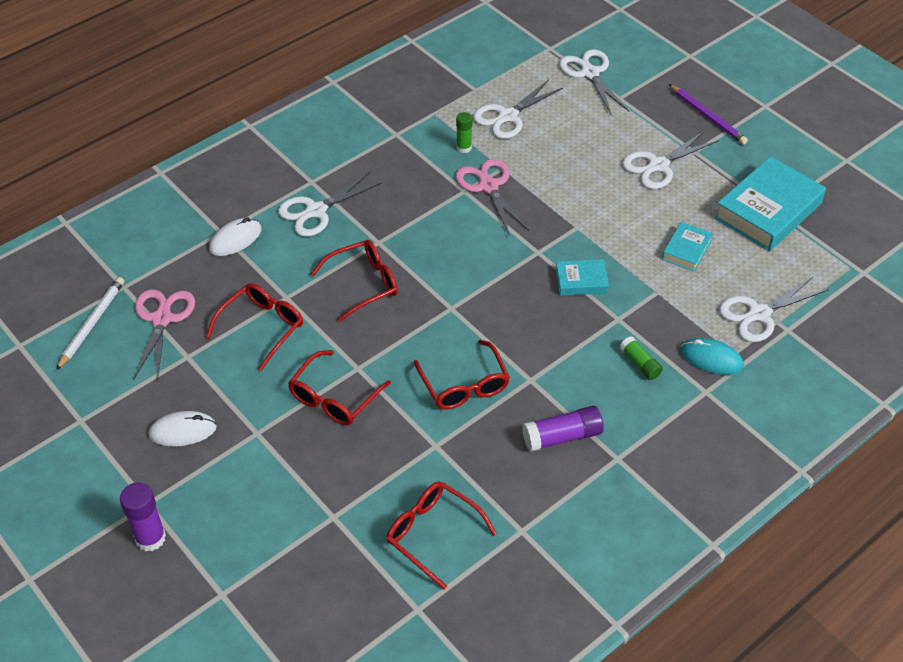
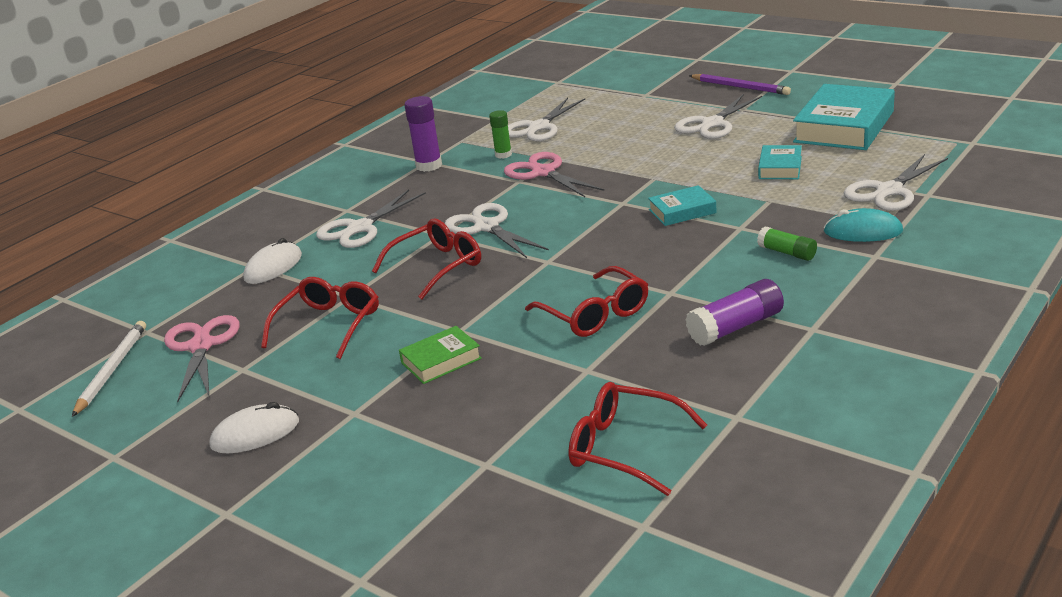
camera: 10 degrees left, 20 degrees down
(150, 538) = (239, 547): purple glue stick -> purple glue stick (429, 166)
(334, 398) = (441, 360): red glasses -> green book
(590, 73) = (607, 87): white scissors -> white scissors (487, 227)

